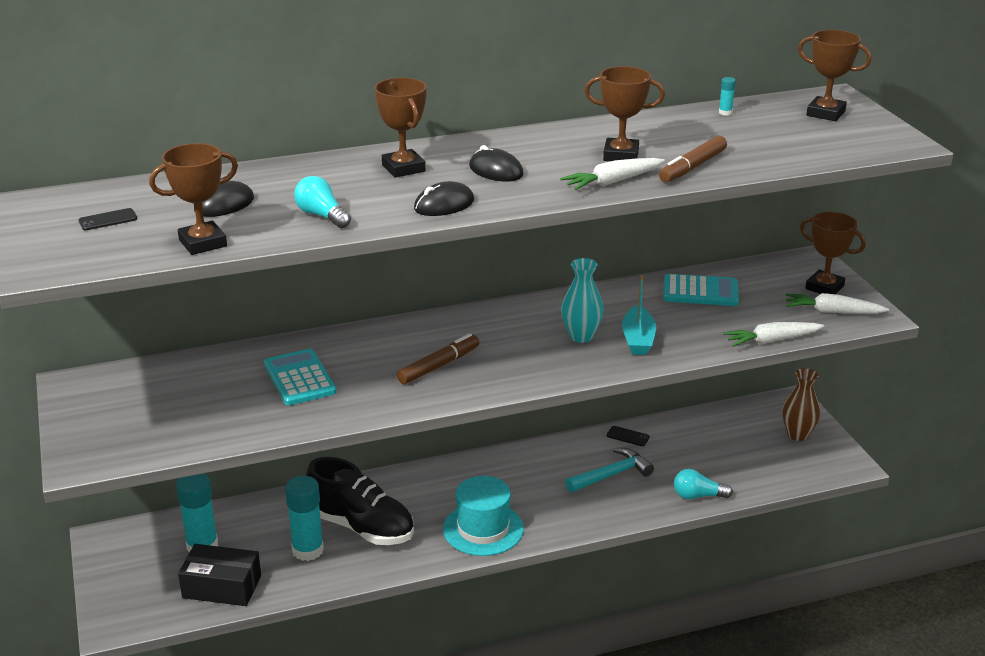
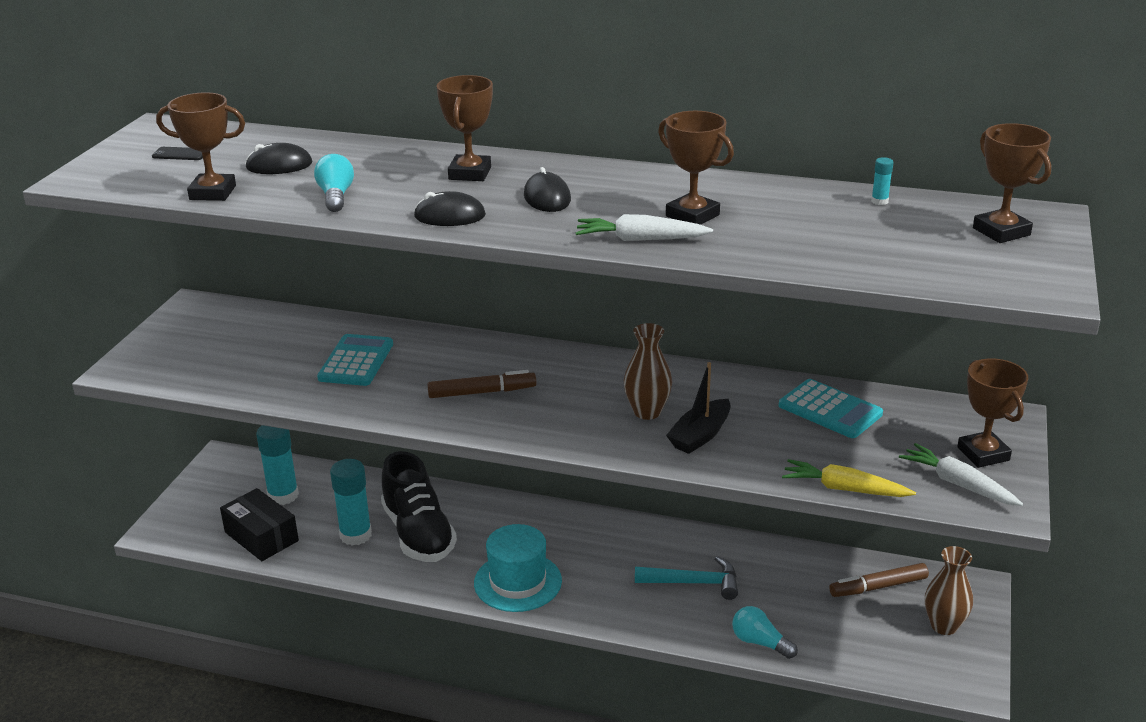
camera: 35 degrees right, 0 degrees up
(581, 336) = (647, 412): turquoise vase -> brown vase
(628, 436) = (751, 551): black phone -> none
(638, 339) = (700, 435): turquoise boat -> black boat
(692, 167) = (748, 247): brown marker -> brown marker (878, 587)
(771, 341) = (844, 489): white carrot -> yellow carrot

